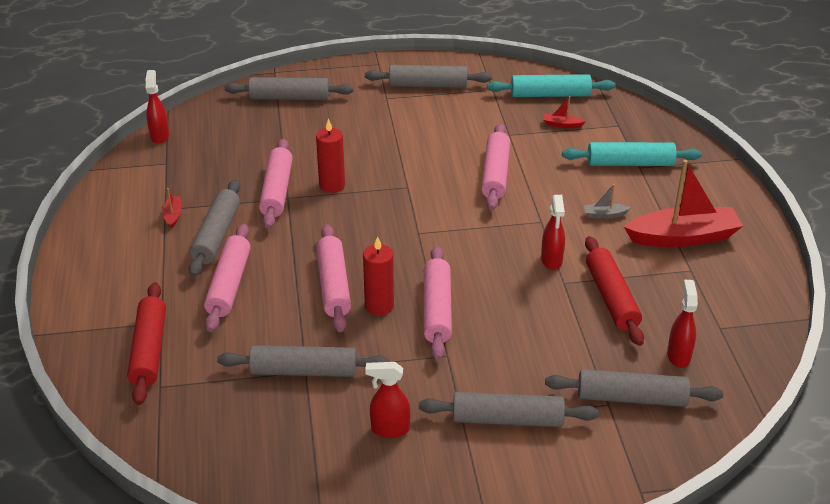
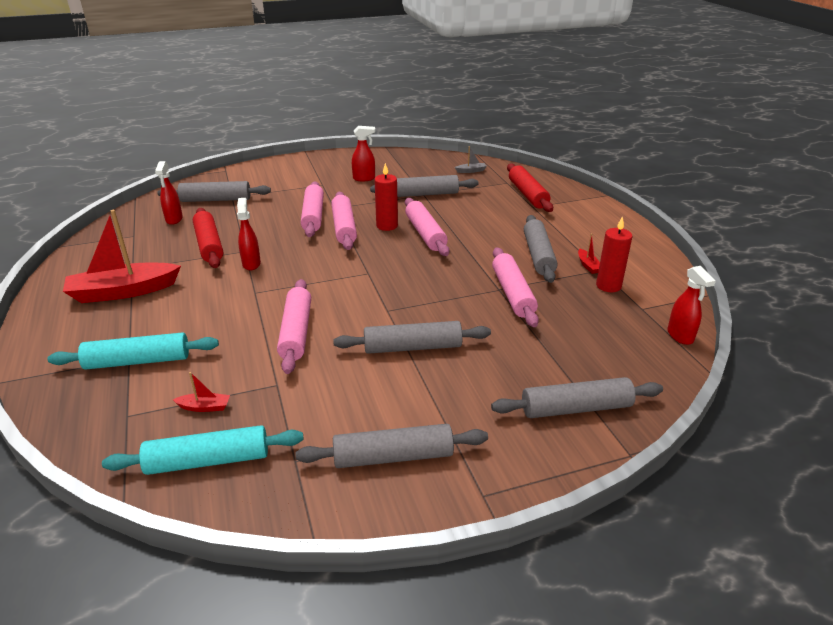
camera: 170 degrees right, 5 degrees down
(229, 285) = (503, 227): pink rolling pin -> pink rolling pin (313, 216)
(332, 185) = (463, 304): red candle -> red candle (608, 286)
(507, 419) = (295, 186): grey rolling pin -> grey rolling pin (412, 347)
(604, 215) = (190, 303): grey boat -> grey boat (471, 171)

